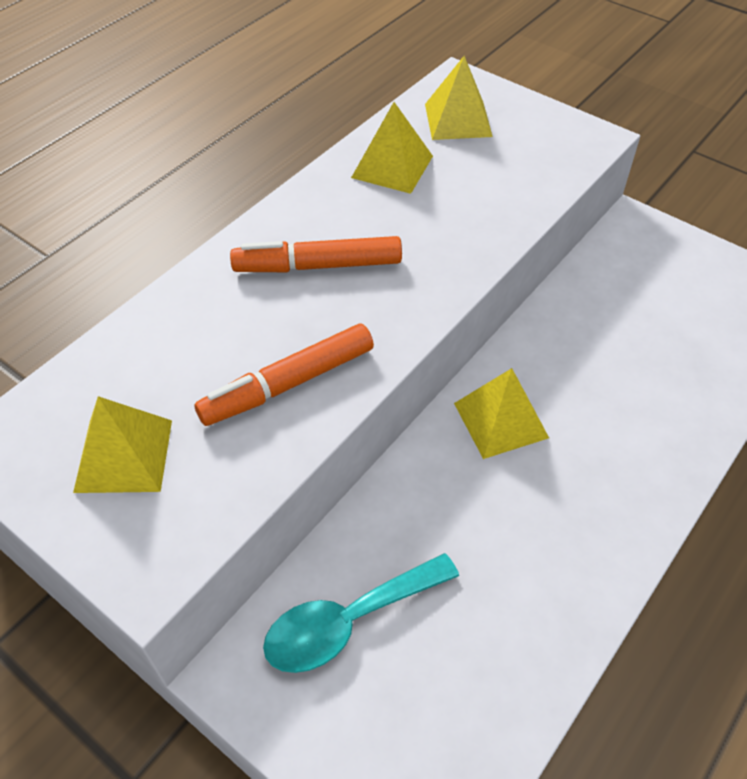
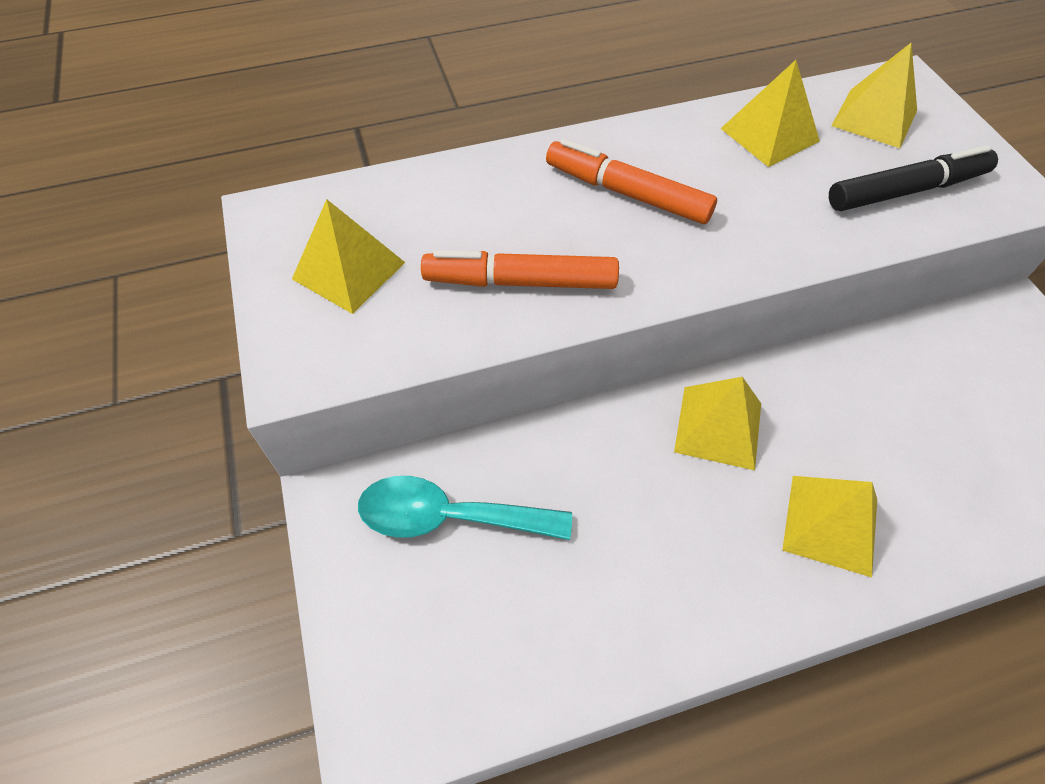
camera: 35 degrees right, 5 degrees up
(520, 168) = (906, 191): none -> black marker
(625, 446) = (830, 524): none -> yellow pyramid

